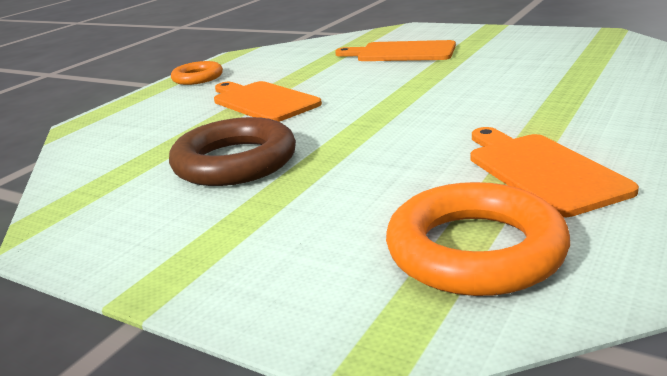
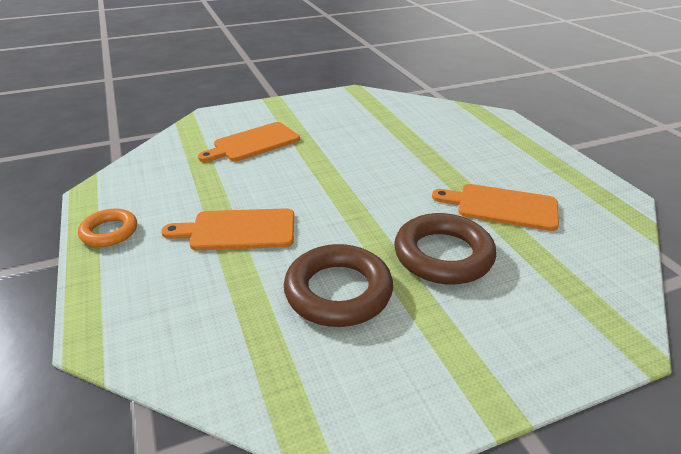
camera: 55 degrees left, 10 degrees up
(371, 178) = (443, 255): none -> brown ring
(475, 250) = (563, 269): orange ring -> none

